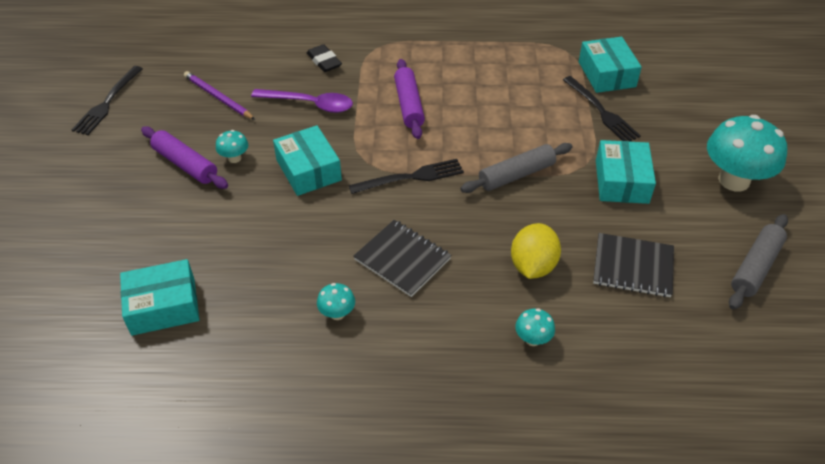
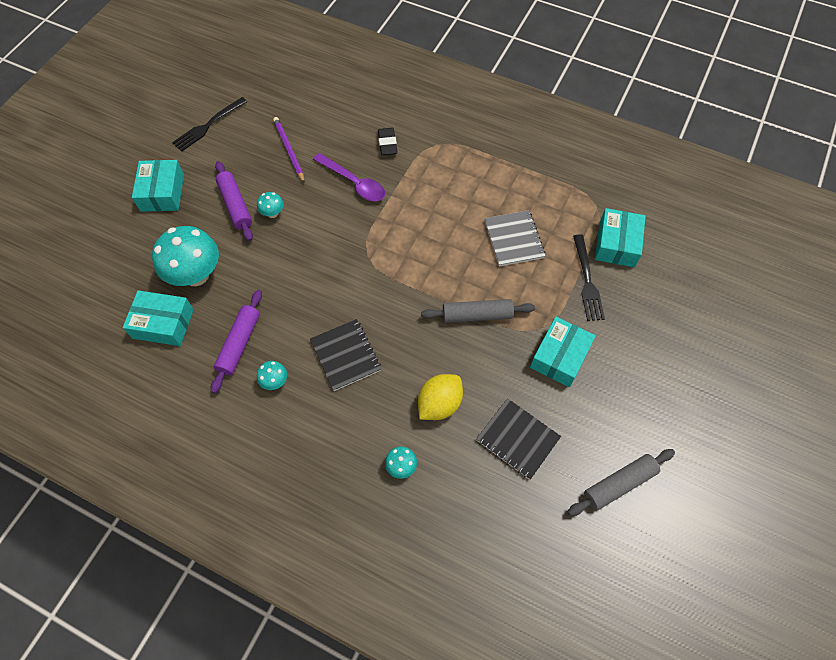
camera: 25 degrees right, 15 degrees up
(308, 170) = (320, 246): turquoise box -> turquoise box (162, 192)
(409, 105) = (430, 213): purple rolling pin -> purple rolling pin (239, 344)
(411, 177) = (393, 283): black fork -> none
(508, 101) = (514, 239): none -> grey notebook
(734, 180) = (658, 395): turquoise mushroom -> turquoise mushroom (196, 275)

